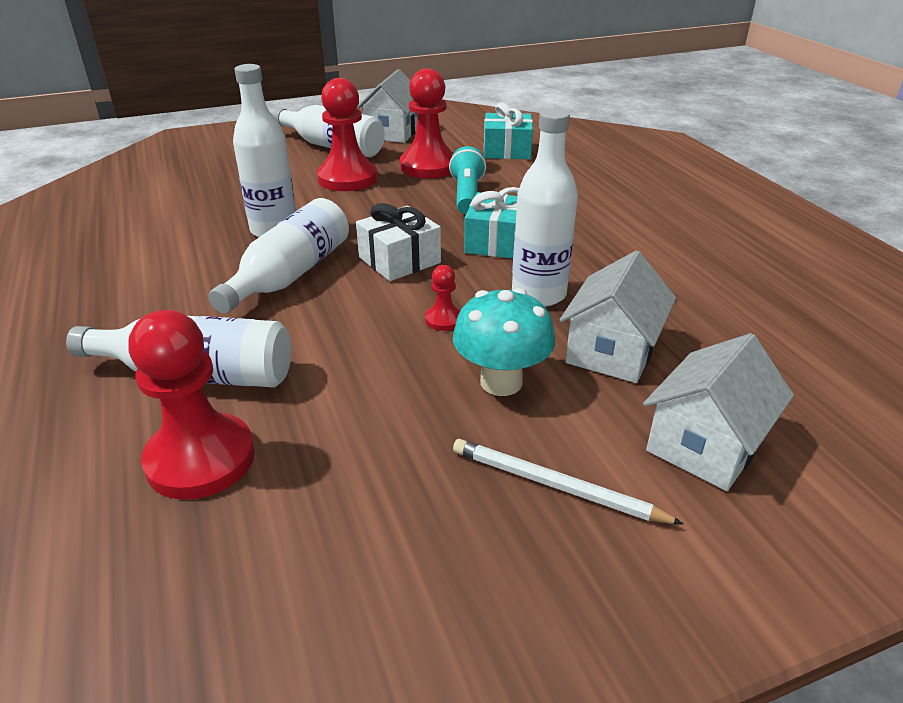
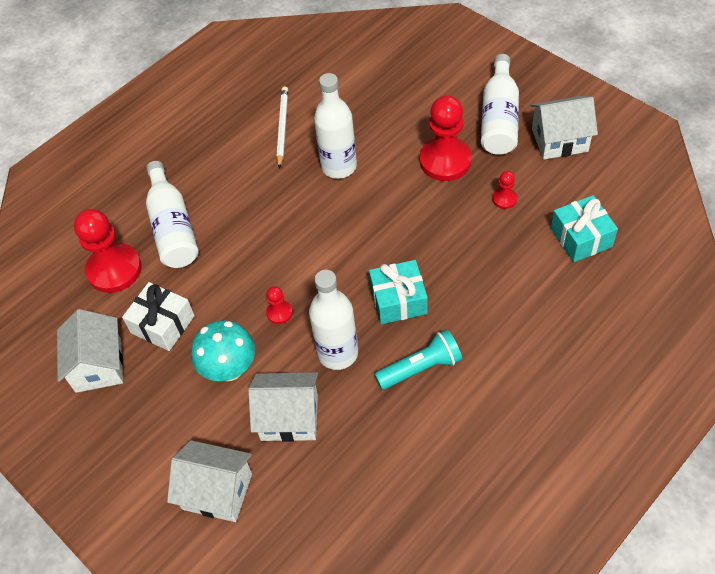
camera: 70 degrees right, 20 degrees up
(290, 275) = (288, 208): white bottle -> none
(382, 530) = (98, 365): none -> white house
(399, 260) = (339, 255): white gift -> white gift (162, 324)
(428, 166) = (504, 199): red pawn -> red pawn, size x0.46
(466, 195) = (466, 248): turquoise flashlight -> turquoise flashlight (421, 367)
(556, 486) = (154, 426): white pencil -> white pencil (282, 127)

